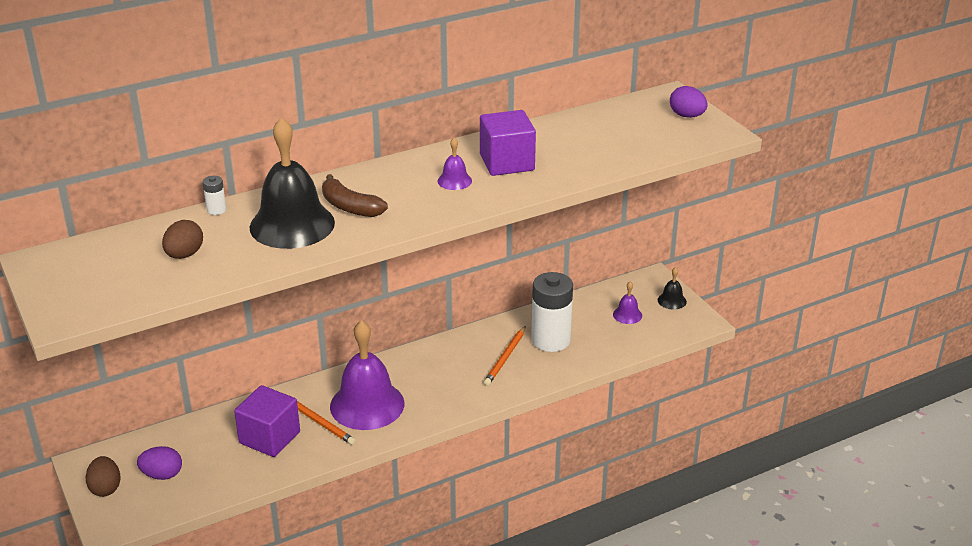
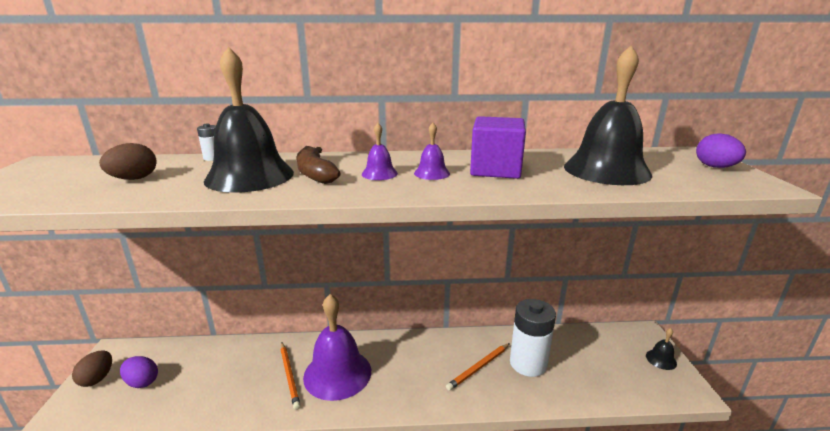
camera: 25 degrees right, 10 degrees down
(269, 437) = (243, 377): purple cube -> none
(600, 141) = (606, 170): none -> black bell
(627, 315) = (611, 360): purple bell -> purple bell (379, 173)

